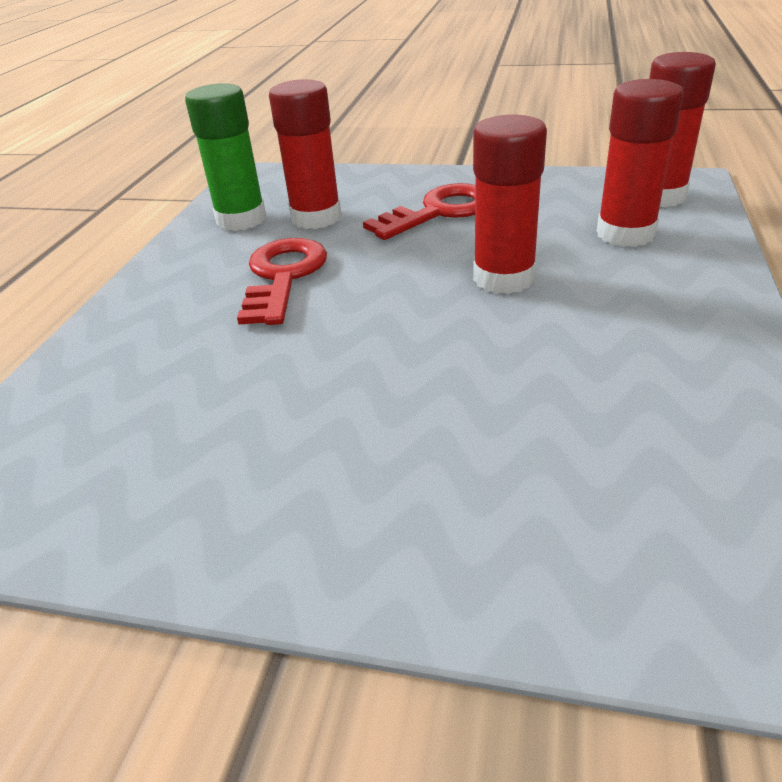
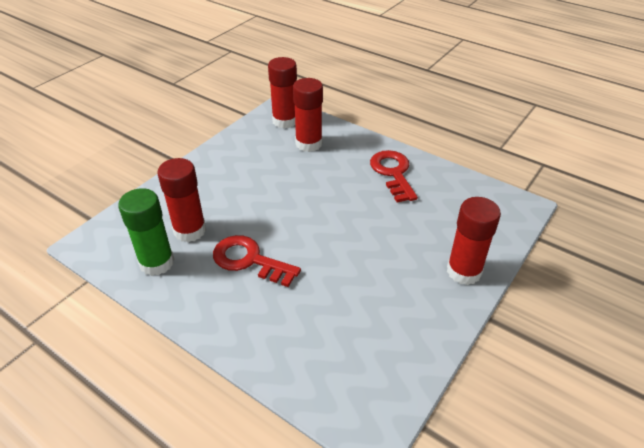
camera: 70 degrees left, 5 degrees up
(439, 212) = (232, 185): red key -> red key (393, 173)
(504, 278) = (315, 190): red glue stick -> red glue stick (464, 271)

